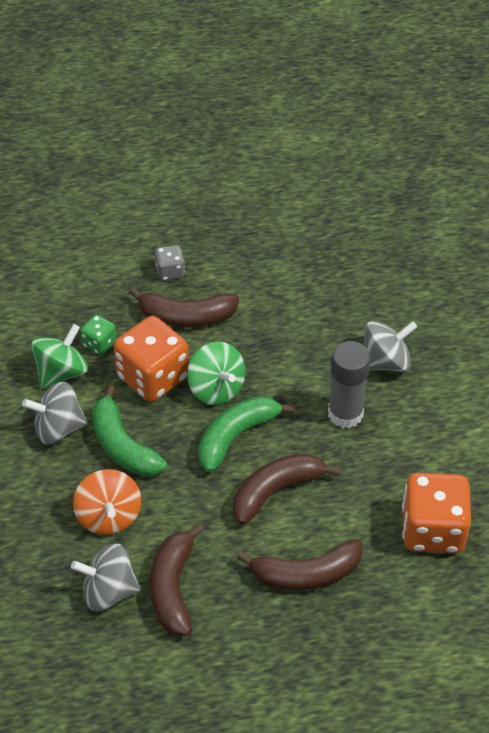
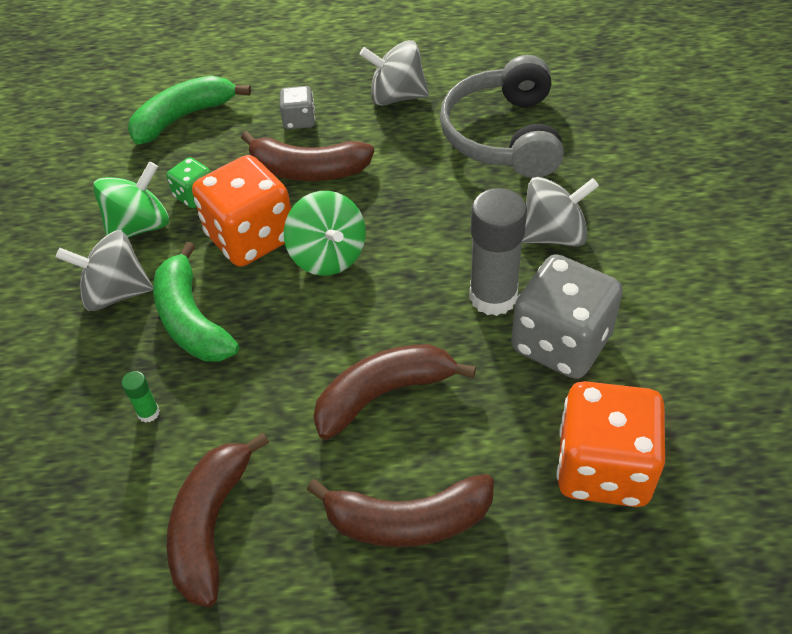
camera: 10 degrees right, 0 degrees up
(108, 516) = (148, 413): orange spinning top -> green glue stick
(108, 591) = (119, 523): grey spinning top -> grey spinning top (396, 97)
(236, 436) = (342, 317): green banana -> green banana (183, 117)
(338, 278) = (503, 135): none -> grey headphones
(397, 445) = (561, 342): none -> grey dice

